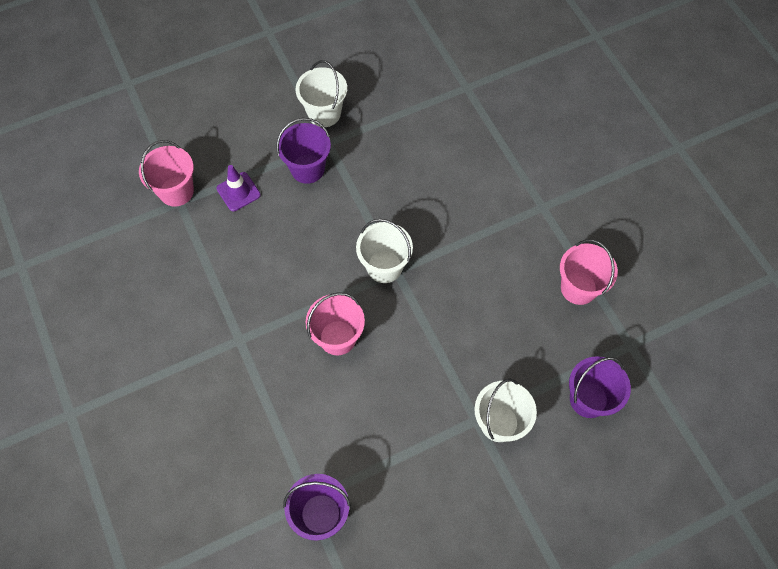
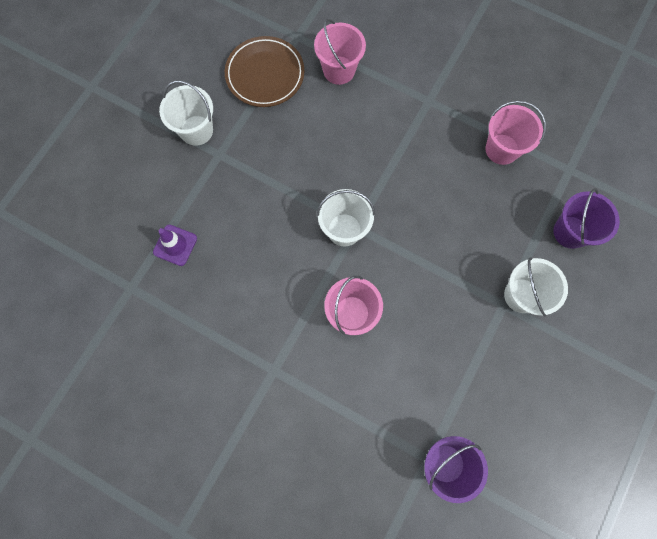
camera: 35 degrees left, 10 degrees up
(176, 191) = (120, 280): pink bucket -> pink bucket (339, 70)
(307, 169) = (219, 187): purple bucket -> none
(415, 102) = (265, 74): none -> brown plate

